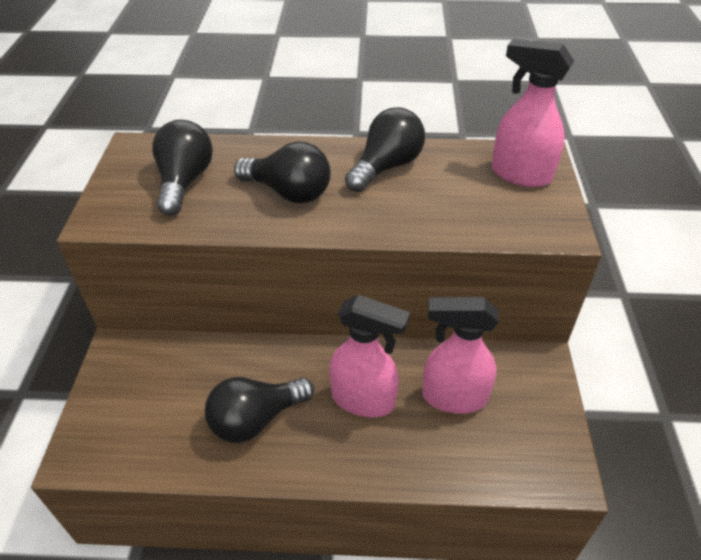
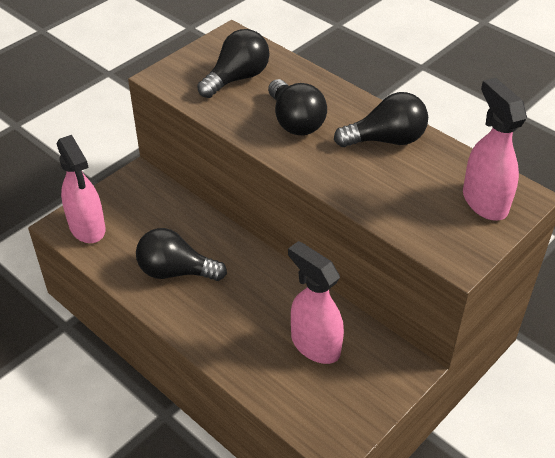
camera: 40 degrees right, 0 degrees up
(364, 400) = (253, 305): pink spray bottle -> pink spray bottle (87, 228)

